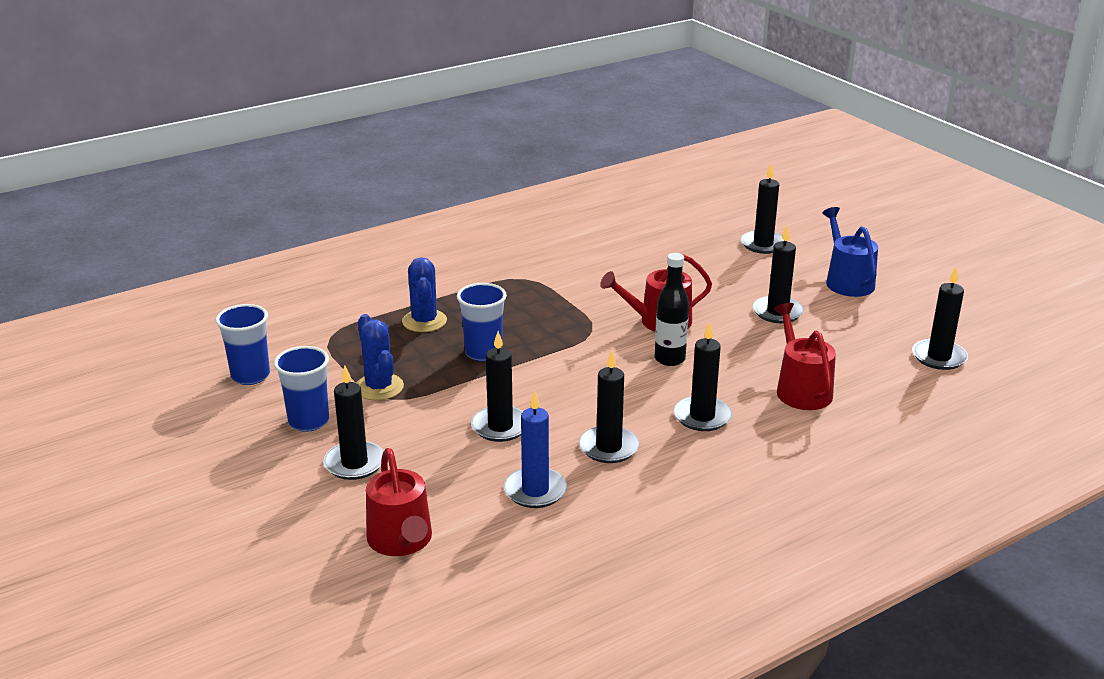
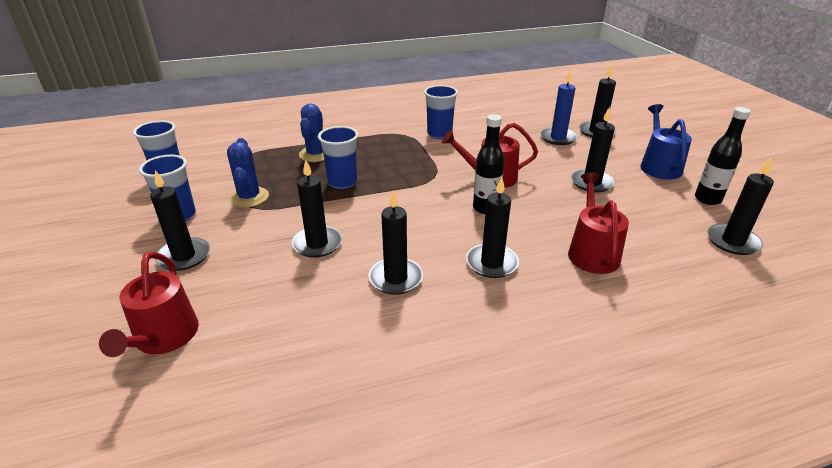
camera: 15 degrees right, 5 degrees up
(535, 491) = (309, 309): blue candle -> blue candle (558, 138)
(569, 273) = (439, 134): none -> blue cup
(907, 314) = (707, 199): none -> black bottle

